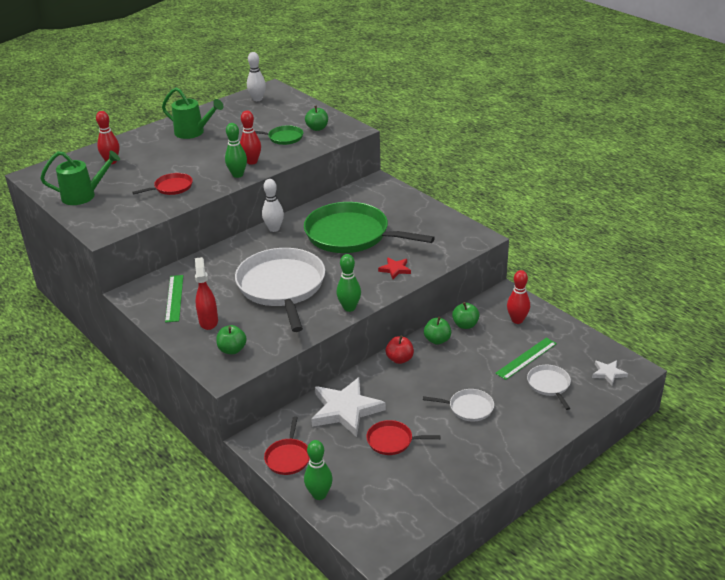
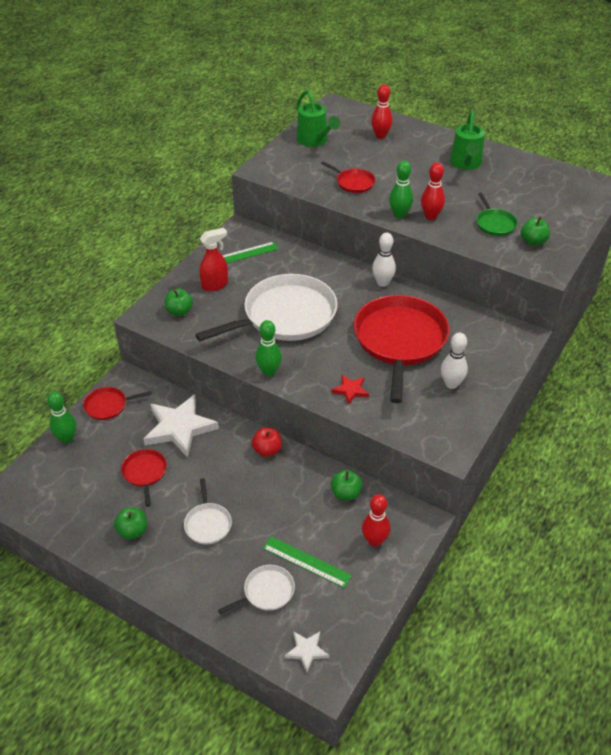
camera: 70 degrees right, 10 degrees up
(257, 99) = (569, 183): white bowling pin -> white bowling pin (451, 384)
(351, 235) = (399, 341): green pan -> red pan
(437, 340) = (309, 474): green apple -> green apple (132, 531)

